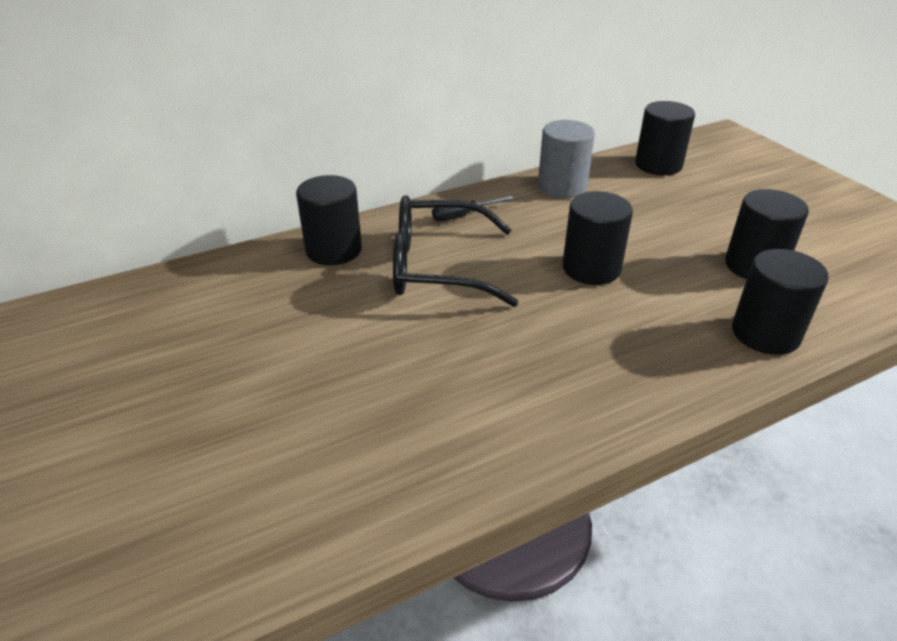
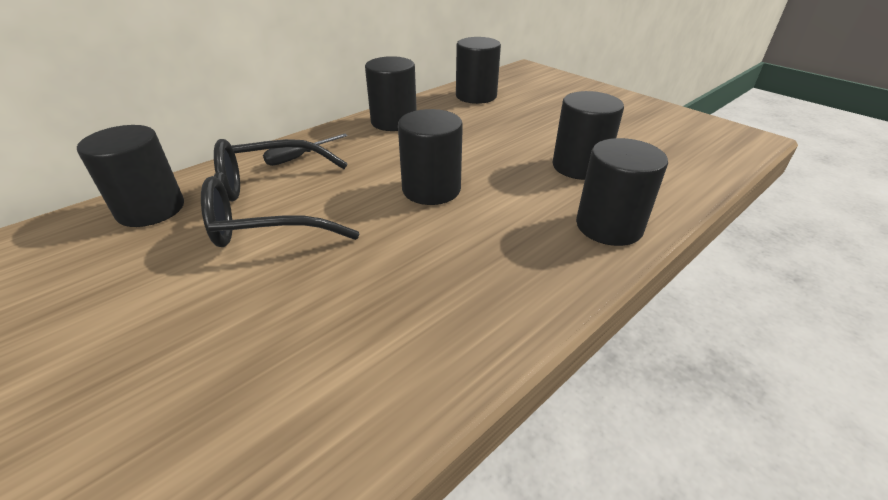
camera: 15 degrees left, 0 degrees up
(562, 187) = (394, 122): grey cylinder -> black cylinder

